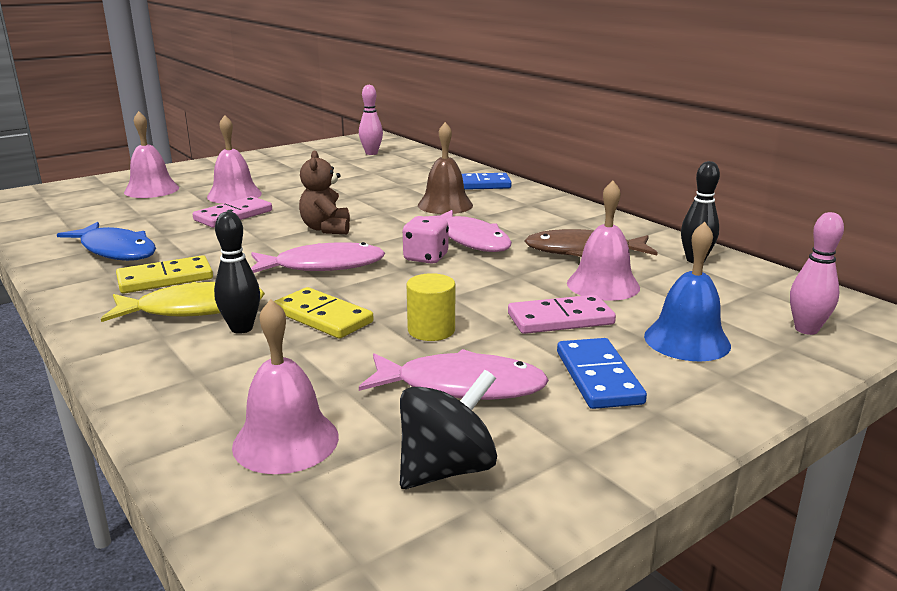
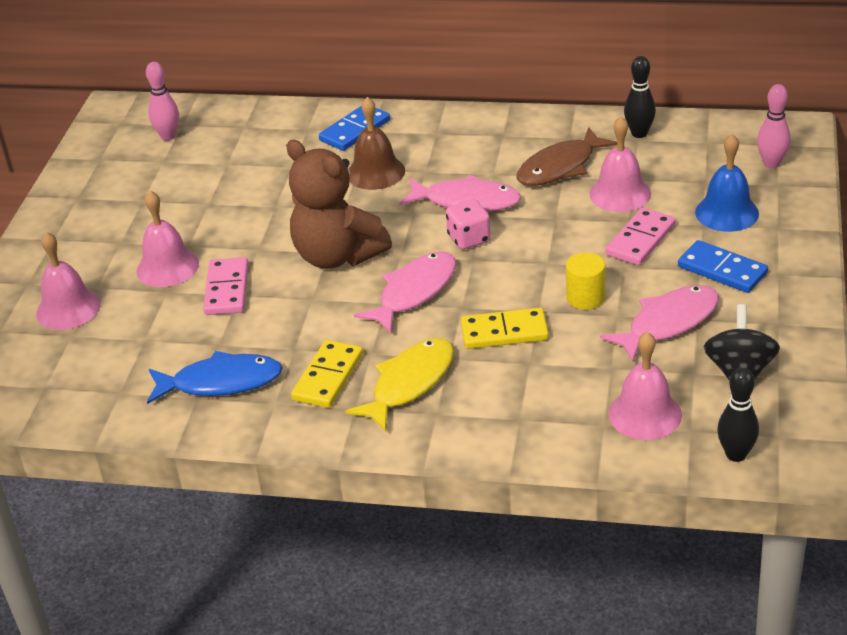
camera: 40 degrees left, 15 degrees up
(241, 328) = (473, 374): black bowling pin -> black bowling pin (736, 454)
(326, 229) = (337, 256): brown teddy bear -> brown teddy bear, size x1.70

